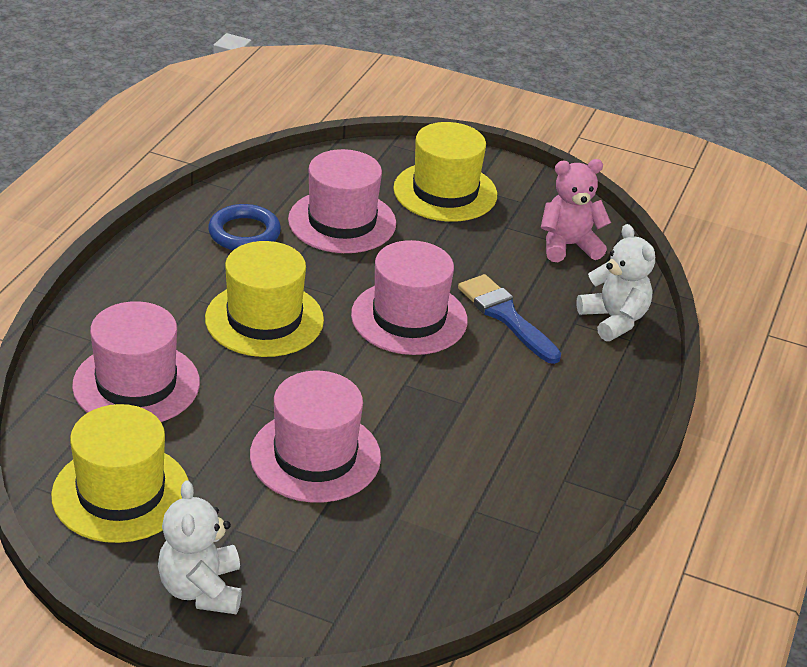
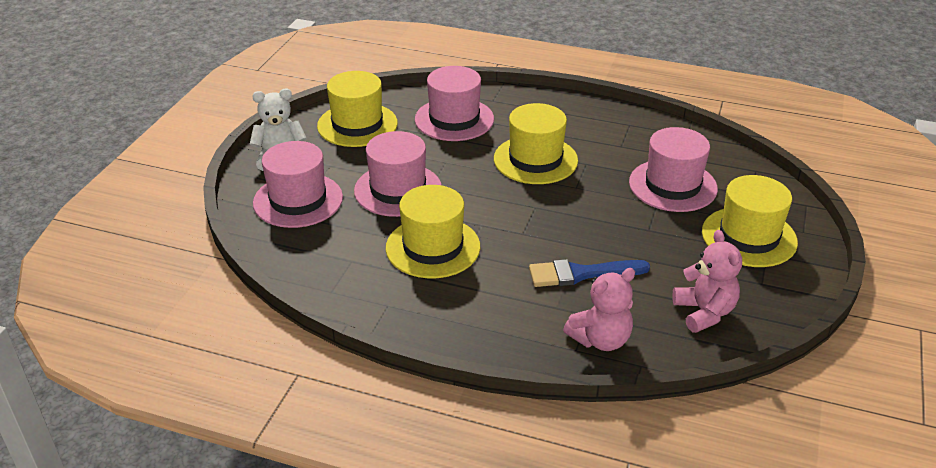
camera: 90 degrees right, 0 degrees up
(244, 233) = (634, 144): blue ring -> none
(409, 318) = (561, 223): pink hat -> pink hat (298, 200)
(450, 431) = (433, 247): none -> yellow hat
(506, 316) = (581, 274): blue brush -> blue brush turned 150 degrees counterclockwise
(614, 320) = (600, 339): white teddy bear -> pink teddy bear

